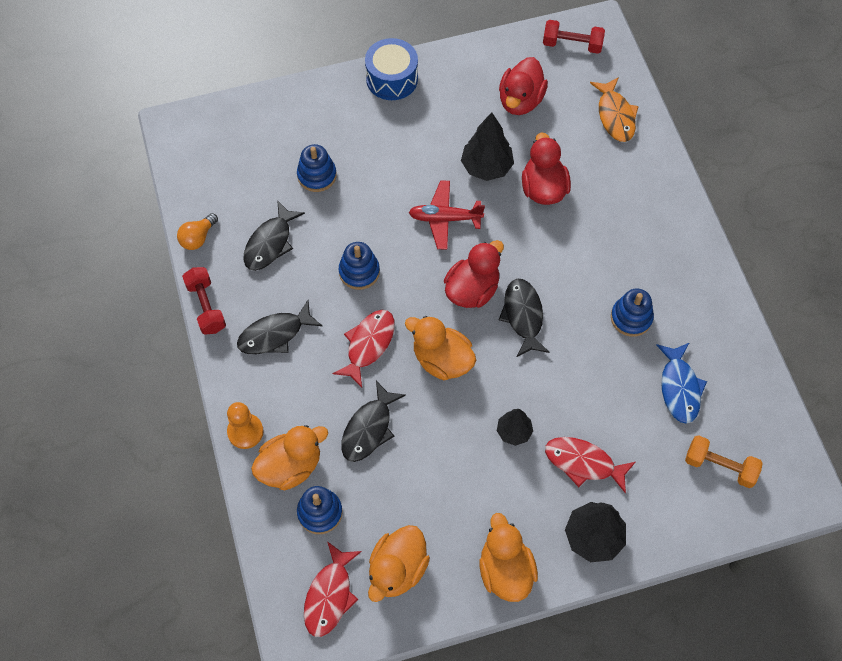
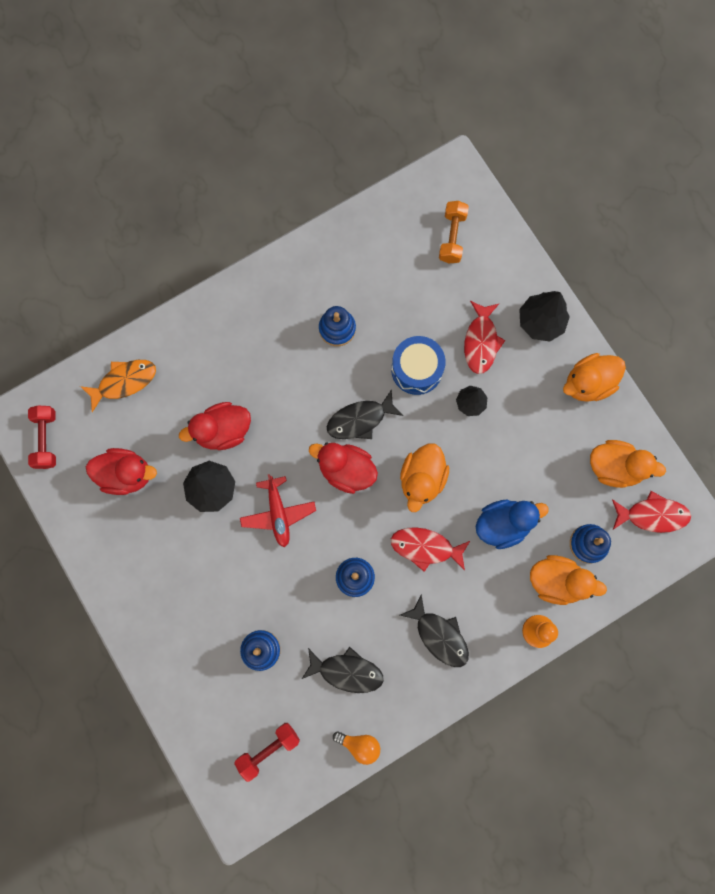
camera: 105 degrees left, 15 degrees up
(206, 306) = (429, 710): red dumbbell -> red dumbbell (268, 749)
(290, 466) = (557, 581): orange duck -> orange duck turned 150 degrees clockwise
(369, 428) = (503, 524): black fish -> blue duck
(392, 79) = (128, 608): blue drum -> blue drum (416, 369)
(679, 388) = (392, 278): blue fish -> none

